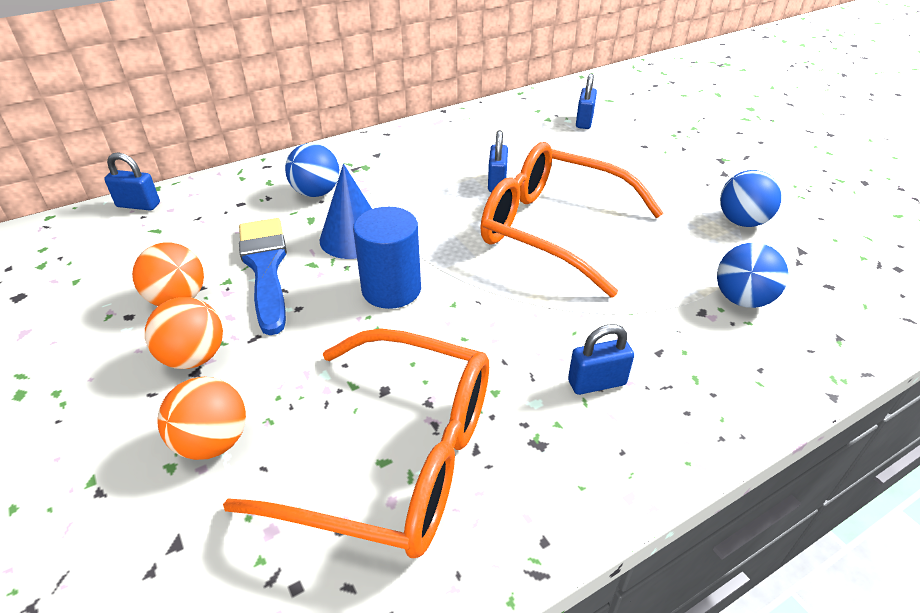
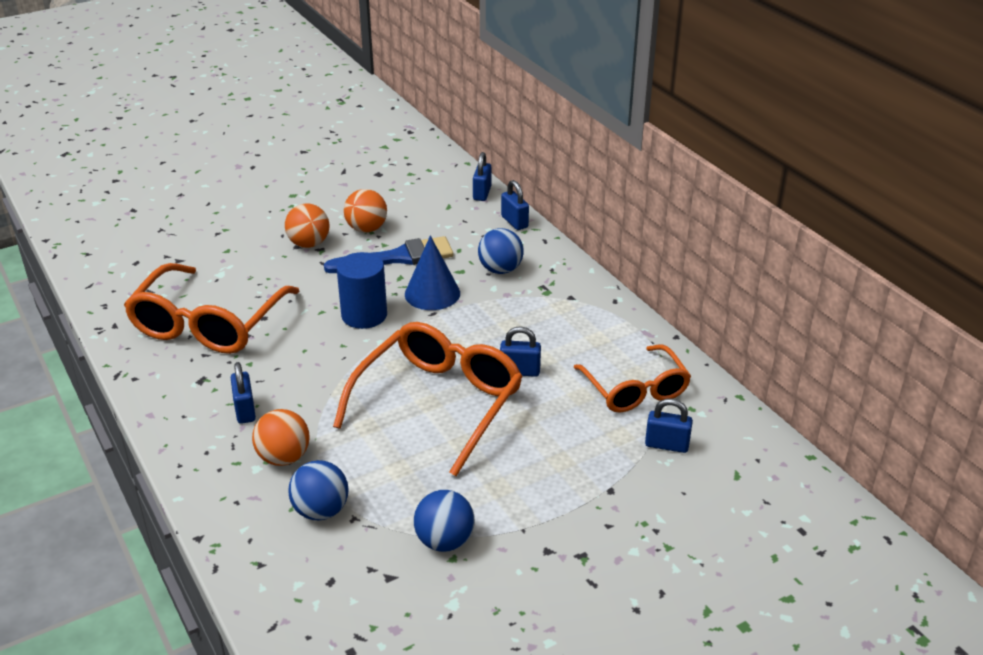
camera: 90 degrees right, 5 degrees down
(213, 442) = (239, 261): orange ball -> orange ball (284, 457)
(219, 183) = (514, 222): none -> blue padlock
(518, 130) = (635, 390): none -> orange glasses

